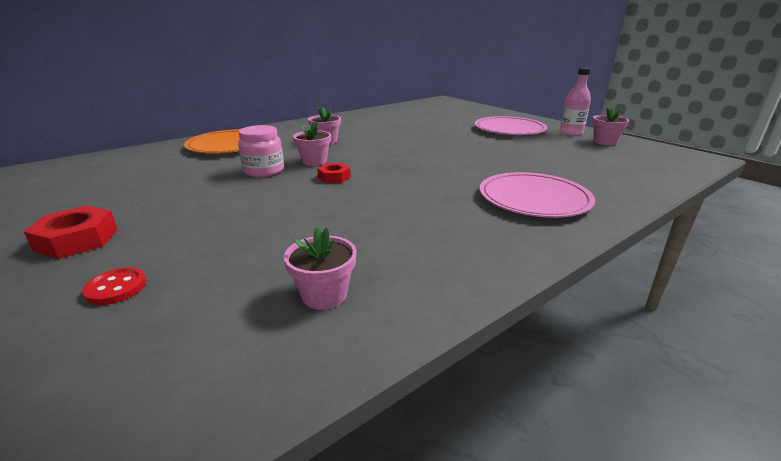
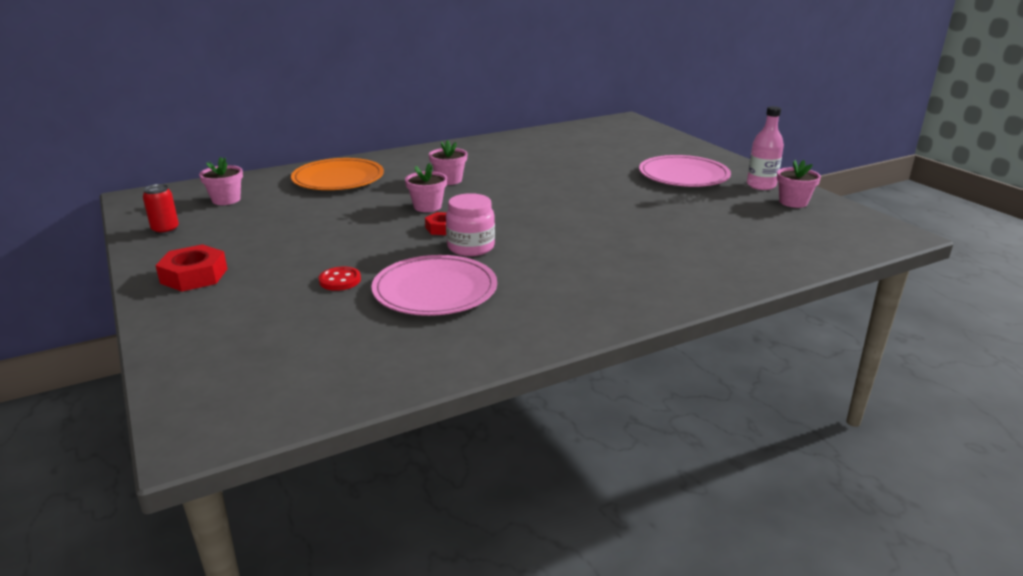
camera: 10 degrees right, 0 degrees up
(52, 196) = (165, 230): none -> red can
(116, 288) = (230, 320): red button -> red button (340, 280)
(264, 171) = (371, 215): pink jar -> pink jar (471, 247)
(324, 295) = (396, 341): pink flower pot -> pink flower pot (226, 200)
(534, 199) = (644, 270): pink plate -> pink plate (435, 290)

